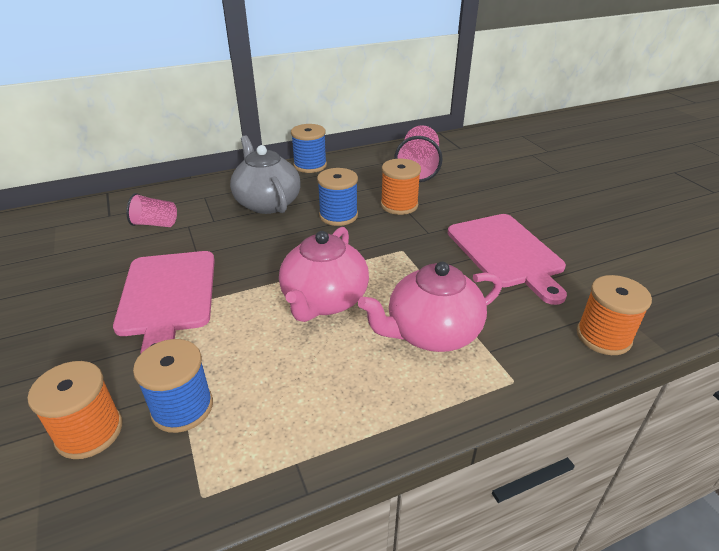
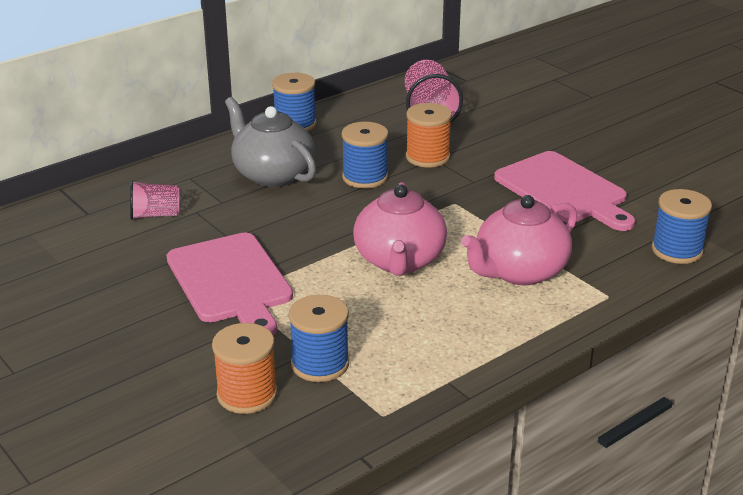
camera: 15 degrees left, 5 degrees down
(603, 336) = (677, 250): orange spool -> blue spool

